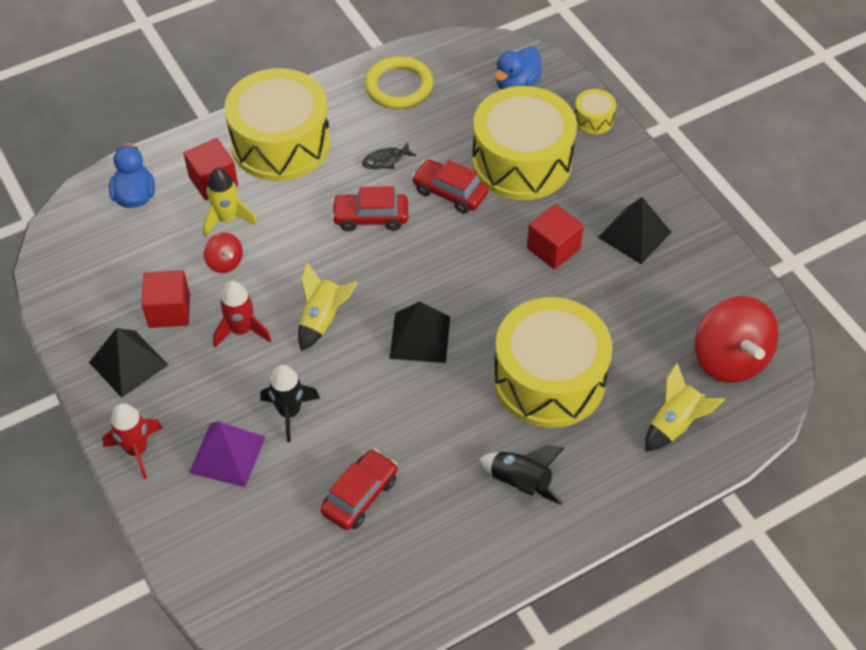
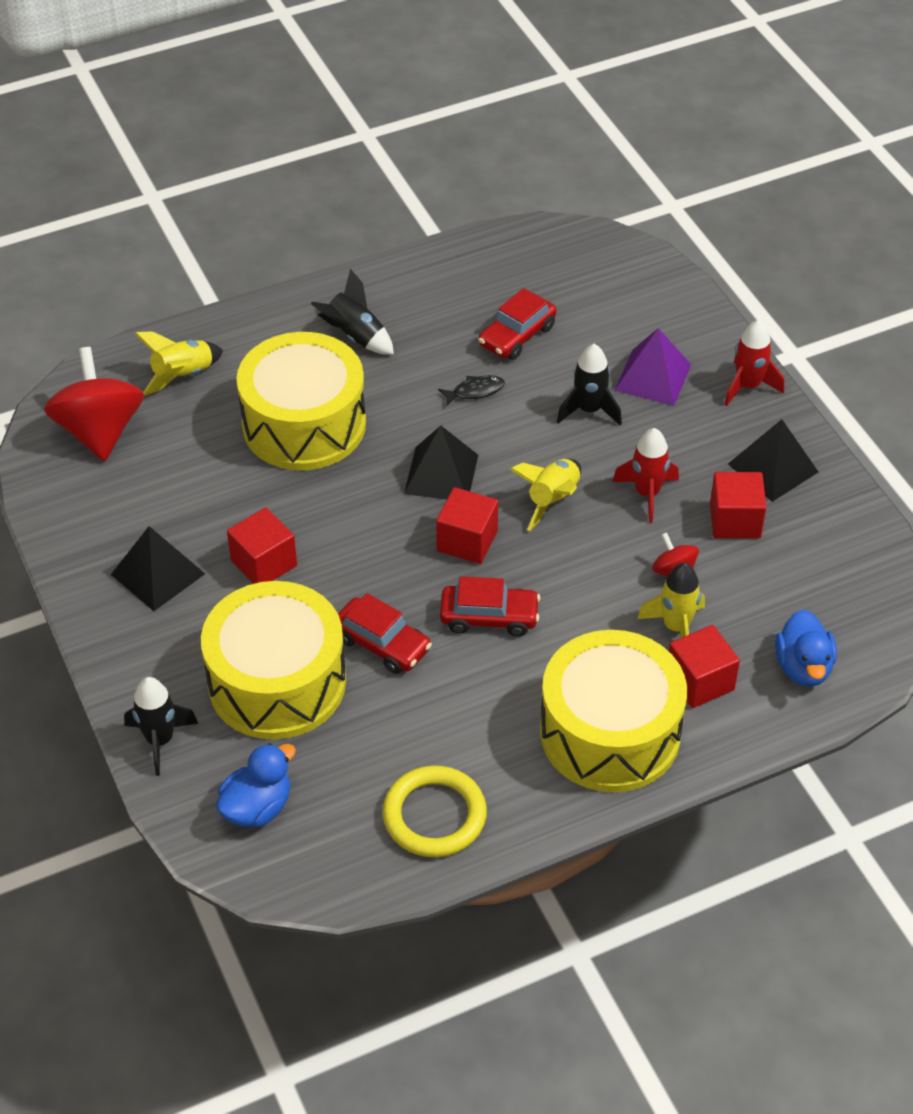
camera: 175 degrees left, 5 degrees down
(386, 160) = (463, 696): black fish -> black fish (475, 391)
(392, 278) = (467, 541): none -> red cube
(593, 119) = (160, 740): yellow drum -> black rocket

